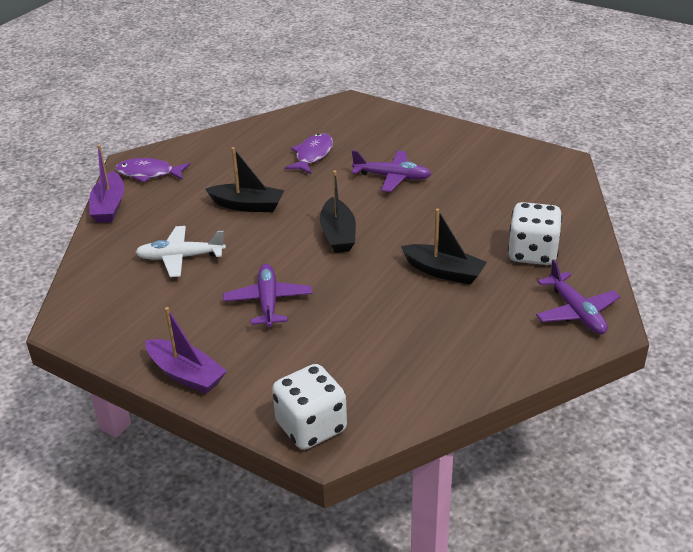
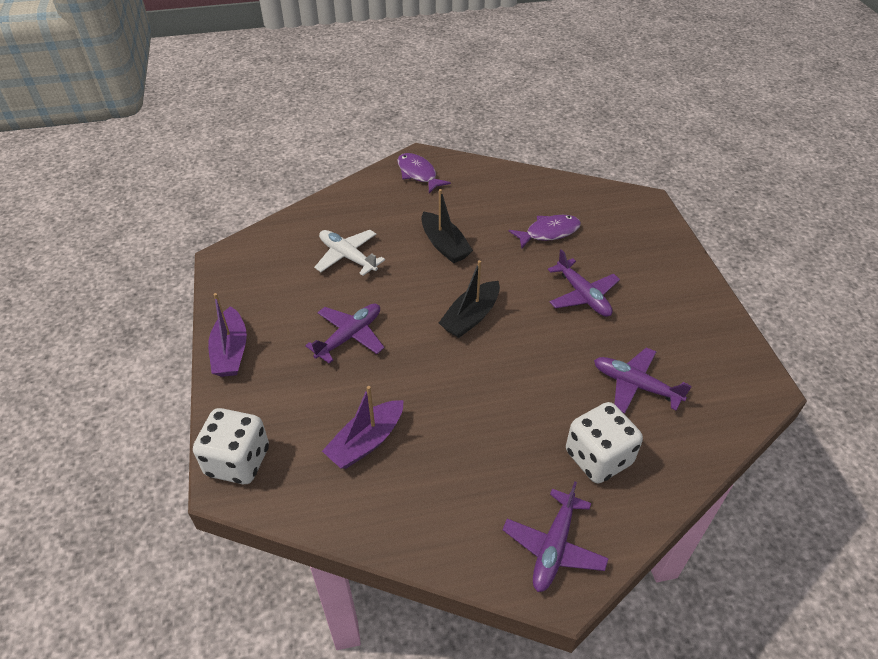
camera: 45 degrees right, 10 degrees up
(109, 206) = (361, 184): purple boat -> purple boat (366, 442)
(444, 272) = (501, 414): black boat -> none
(496, 204) = (635, 385): none -> purple plane

